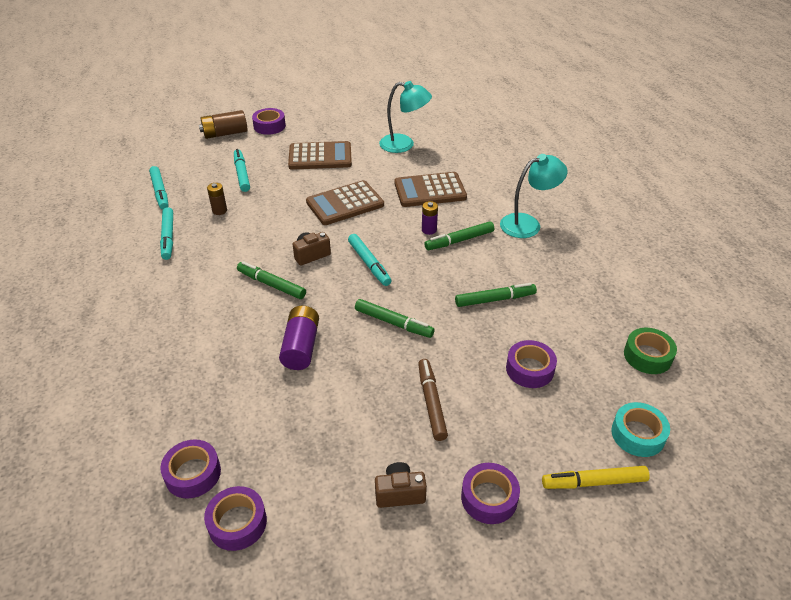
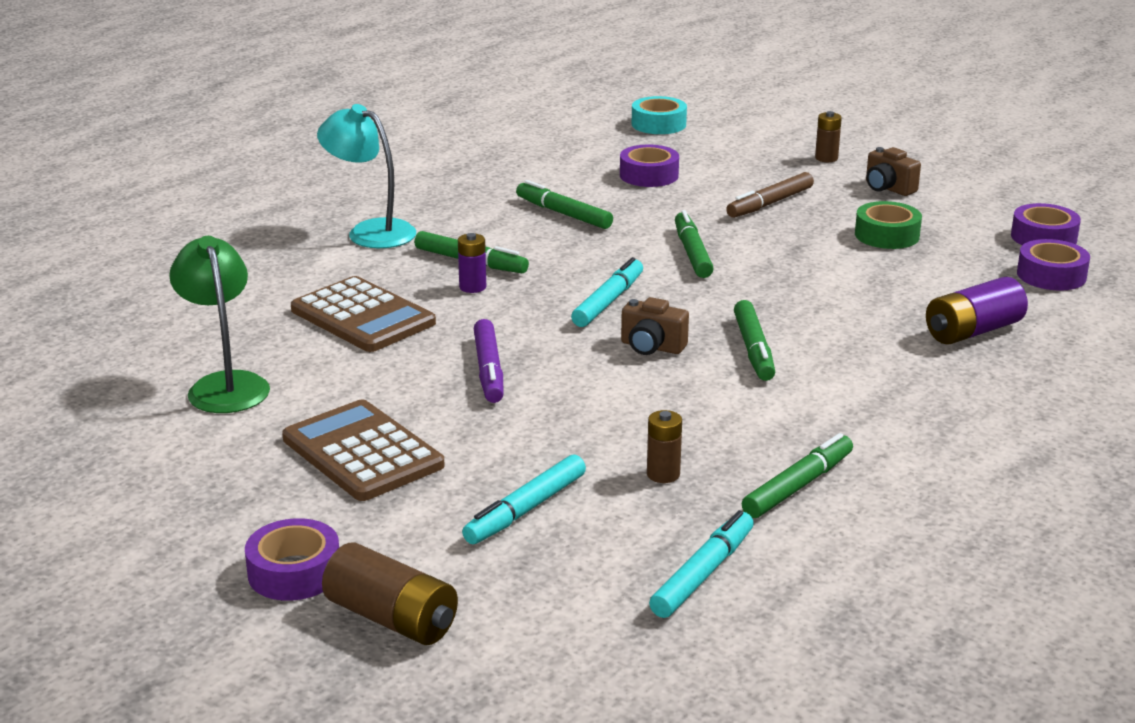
camera: 125 degrees left, 15 degrees down
(168, 237) = (798, 486): turquoise marker -> green marker
(301, 347) = (817, 288): purple battery -> purple battery (972, 331)
(345, 204) = (489, 370): brown calculator -> purple marker
(404, 145) = (225, 385): turquoise lamp -> green lamp
(489, 498) = (826, 158): purple tape -> brown battery
(594, 482) = (740, 129): yellow marker -> none
(647, 356) = (545, 135): green tape -> green tape (887, 235)

